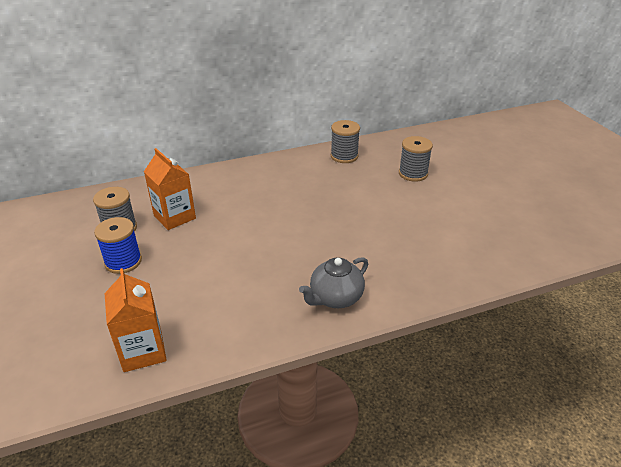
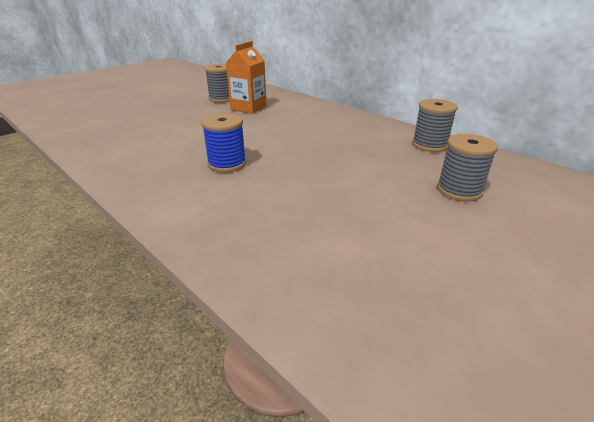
camera: 65 degrees right, 5 degrees down
(123, 262) = (185, 107): blue spool -> blue spool (227, 164)
(143, 351) = (91, 133): orange carton -> none
(335, 298) = (173, 188): grey teapot -> none

